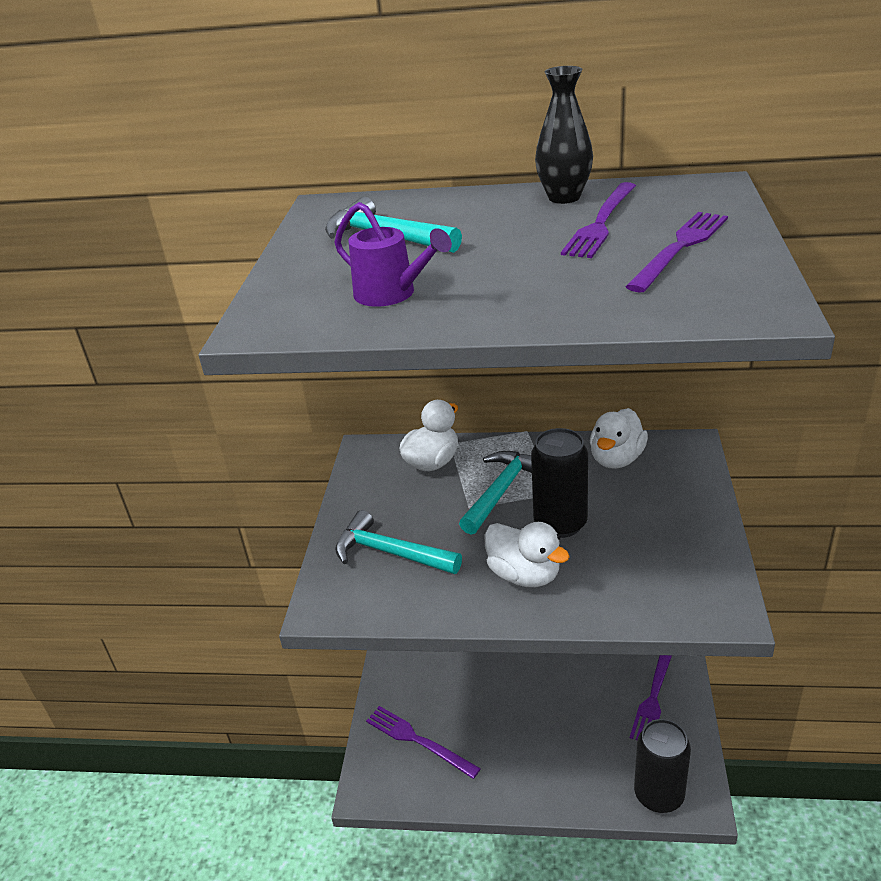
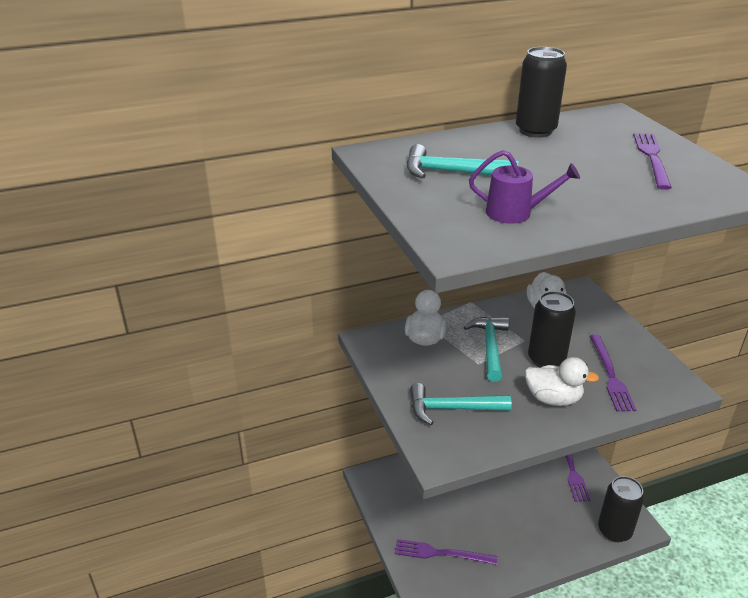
camera: 30 degrees left, 0 degrees up
(564, 197) = (535, 131): black vase -> black can
(601, 223) = (583, 146): purple fork -> purple fork (610, 375)

